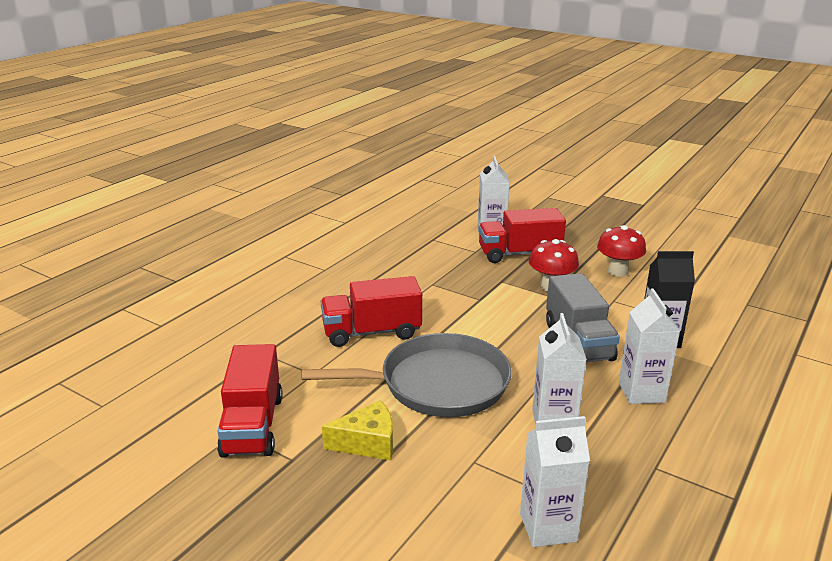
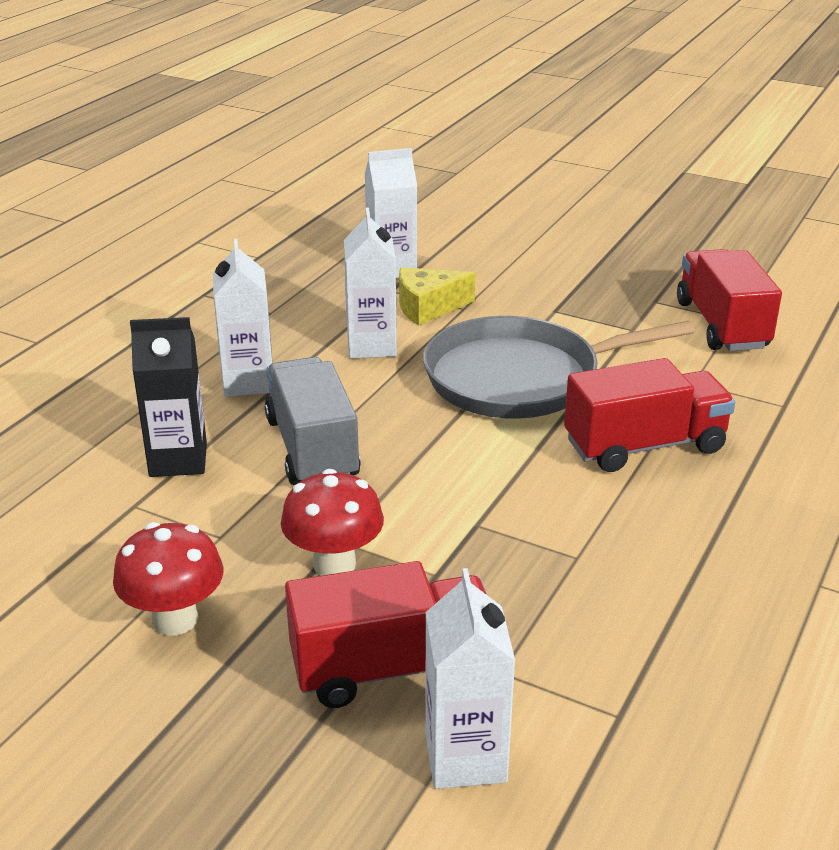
camera: 175 degrees right, 5 degrees up
(367, 443) = (583, 317): yellow cheese -> yellow cheese (428, 307)

